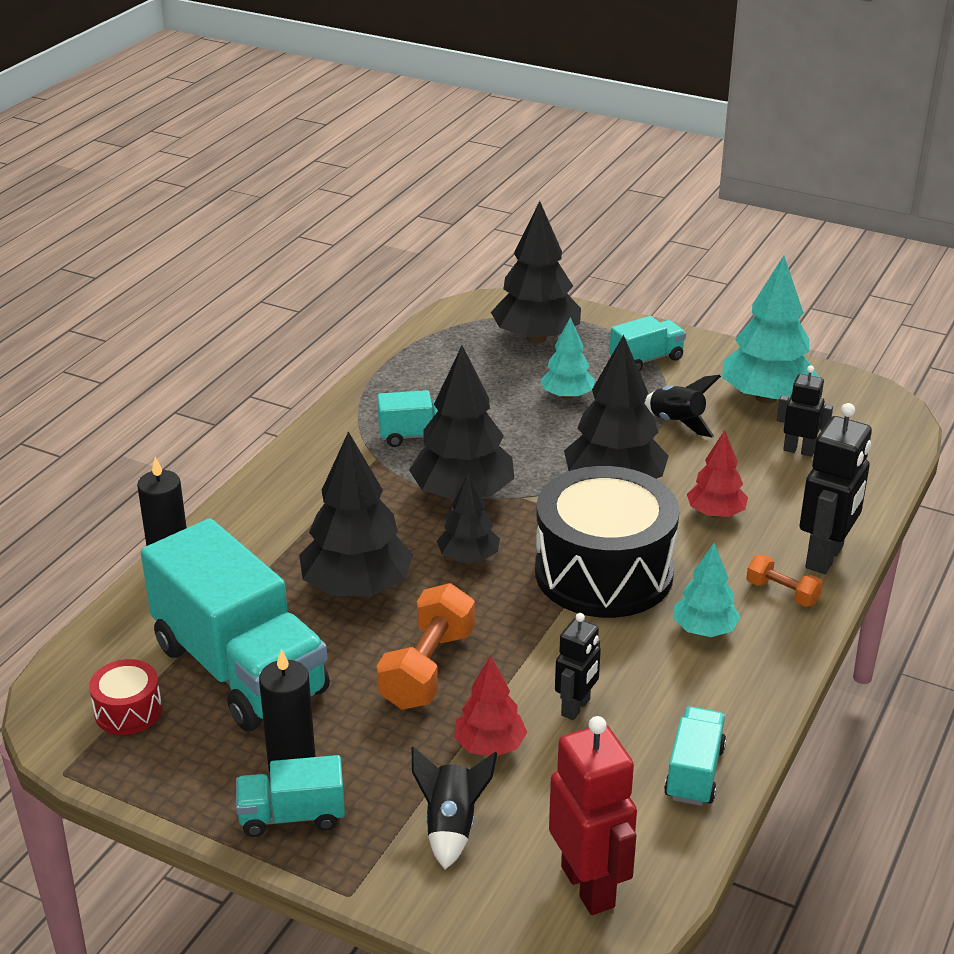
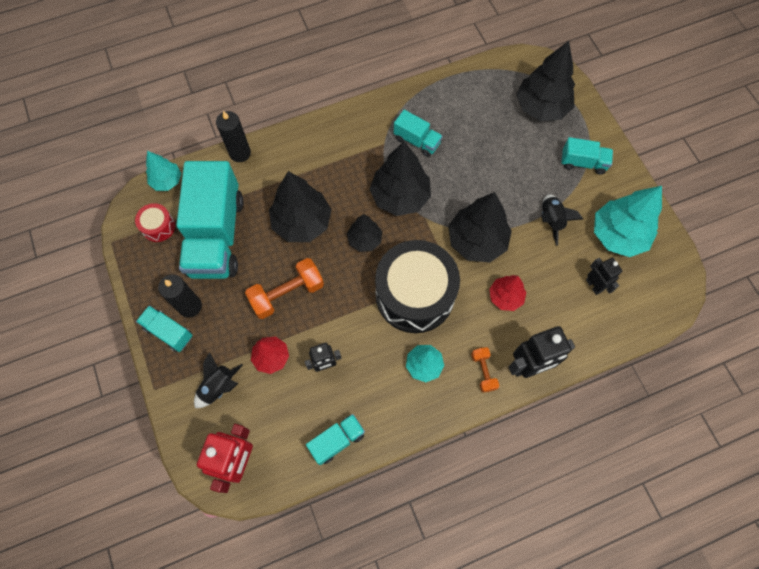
camera: 40 degrees right, 35 degrees up
(567, 396) = (515, 162): turquoise tree -> turquoise tree (167, 181)

